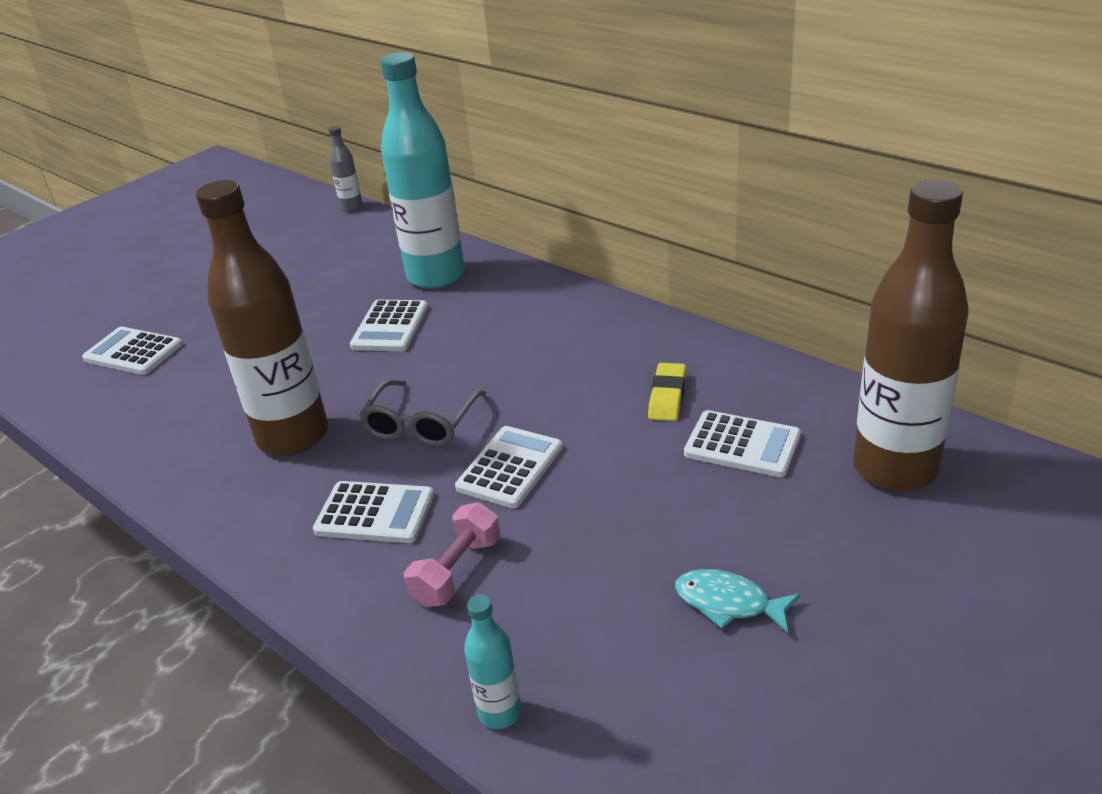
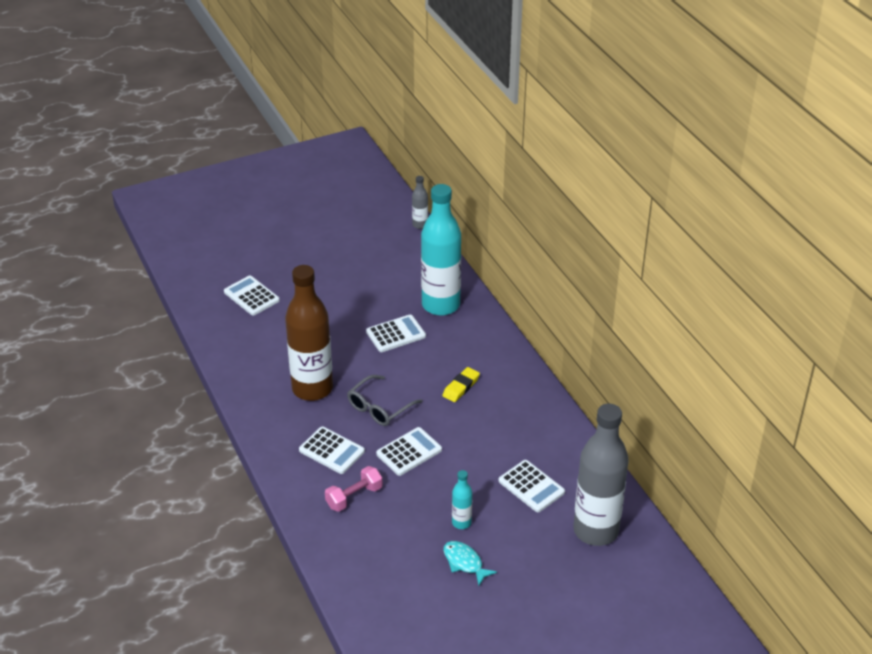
camera: 20 degrees right, 5 degrees up
(390, 327) = (396, 334): white calculator -> white calculator turned 150 degrees counterclockwise
(500, 712) = (337, 568): turquoise bottle -> turquoise bottle (461, 523)
(667, 396) = (514, 442): yellow eraser -> yellow eraser (461, 387)
(895, 468) = (595, 530): brown bottle -> grey bottle

